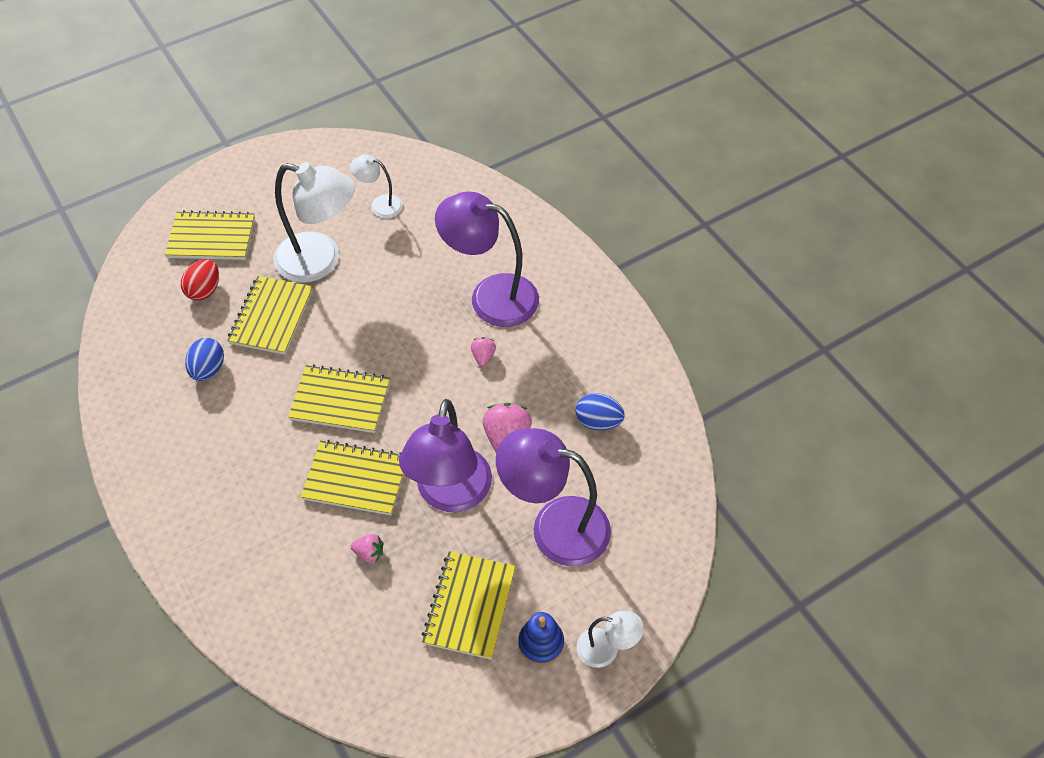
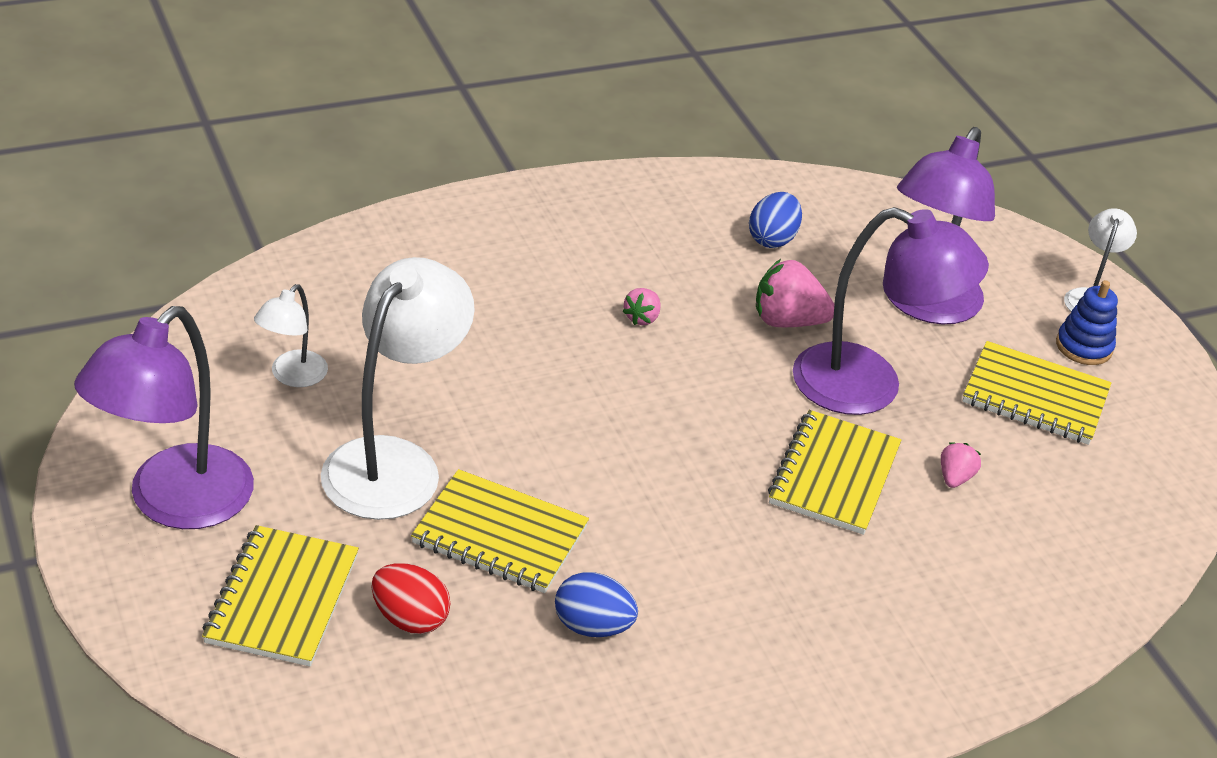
camera: 85 degrees left, 15 degrees down
(340, 401) = (691, 474): yellow notebook -> none
(483, 356) = (642, 318): pink strawberry -> pink strawberry turned 75 degrees counterclockwise
(491, 296) = (531, 291): purple lamp -> purple lamp (174, 503)

